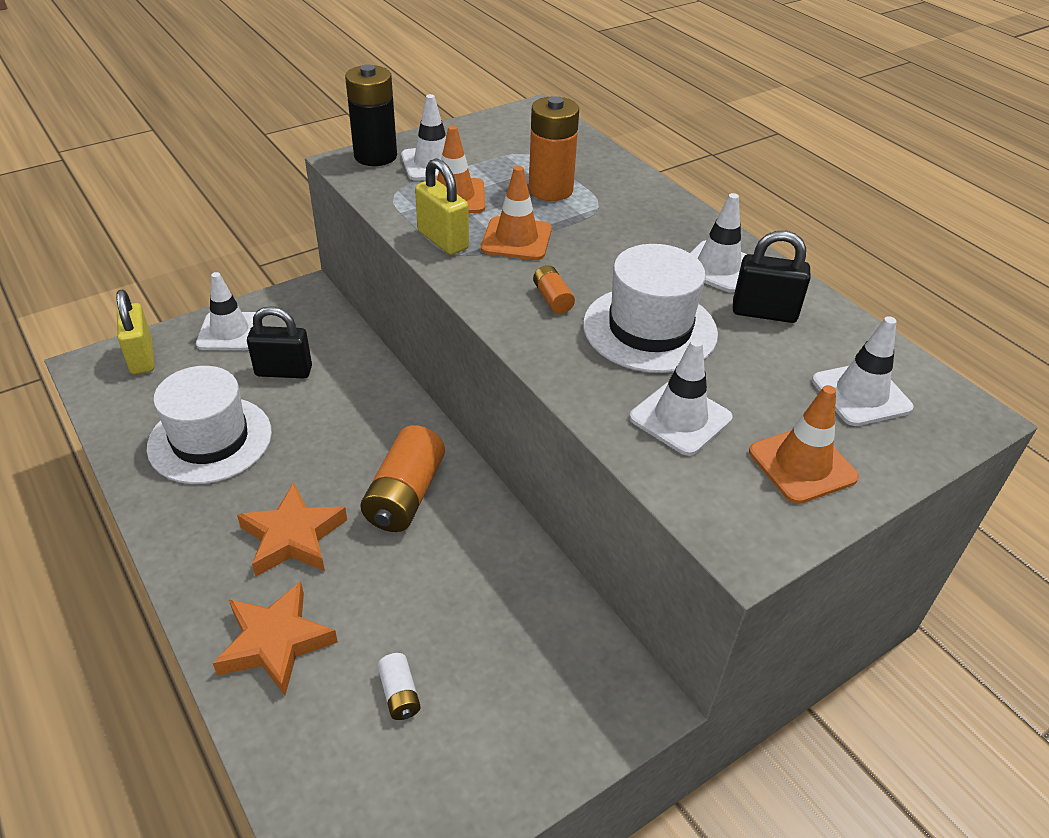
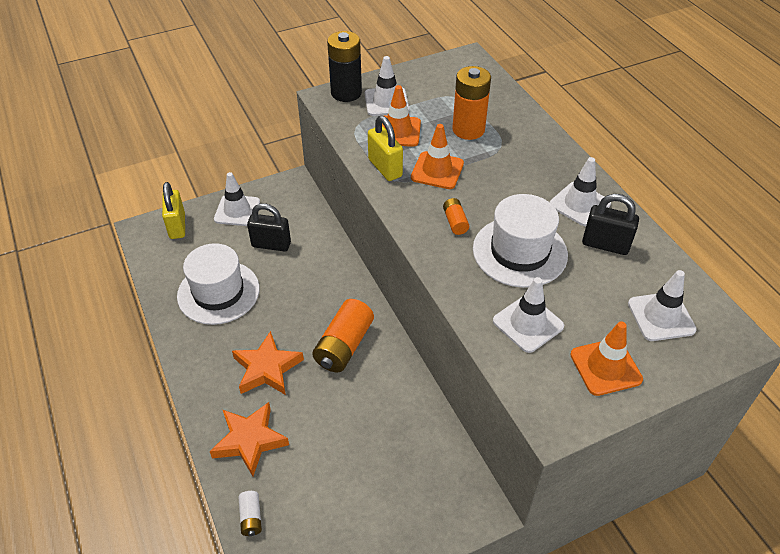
camera: 10 degrees right, 5 degrees up
(399, 694) = (325, 484): white battery -> white battery (251, 517)

